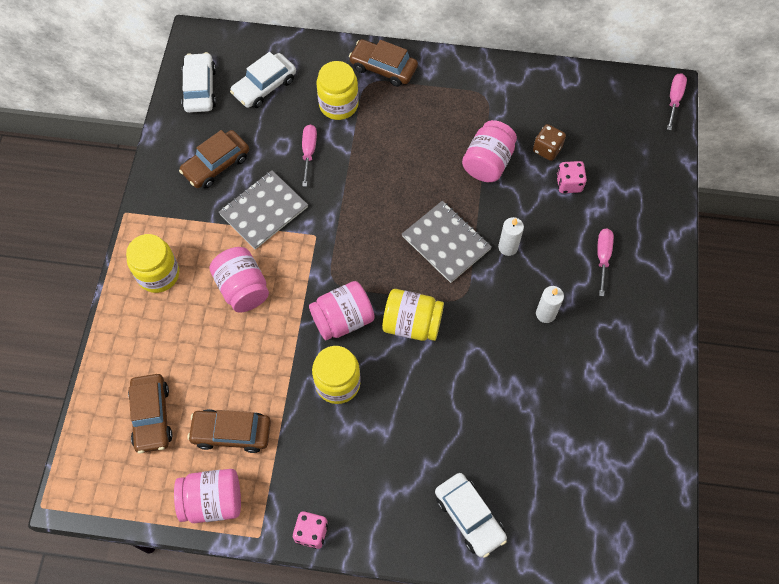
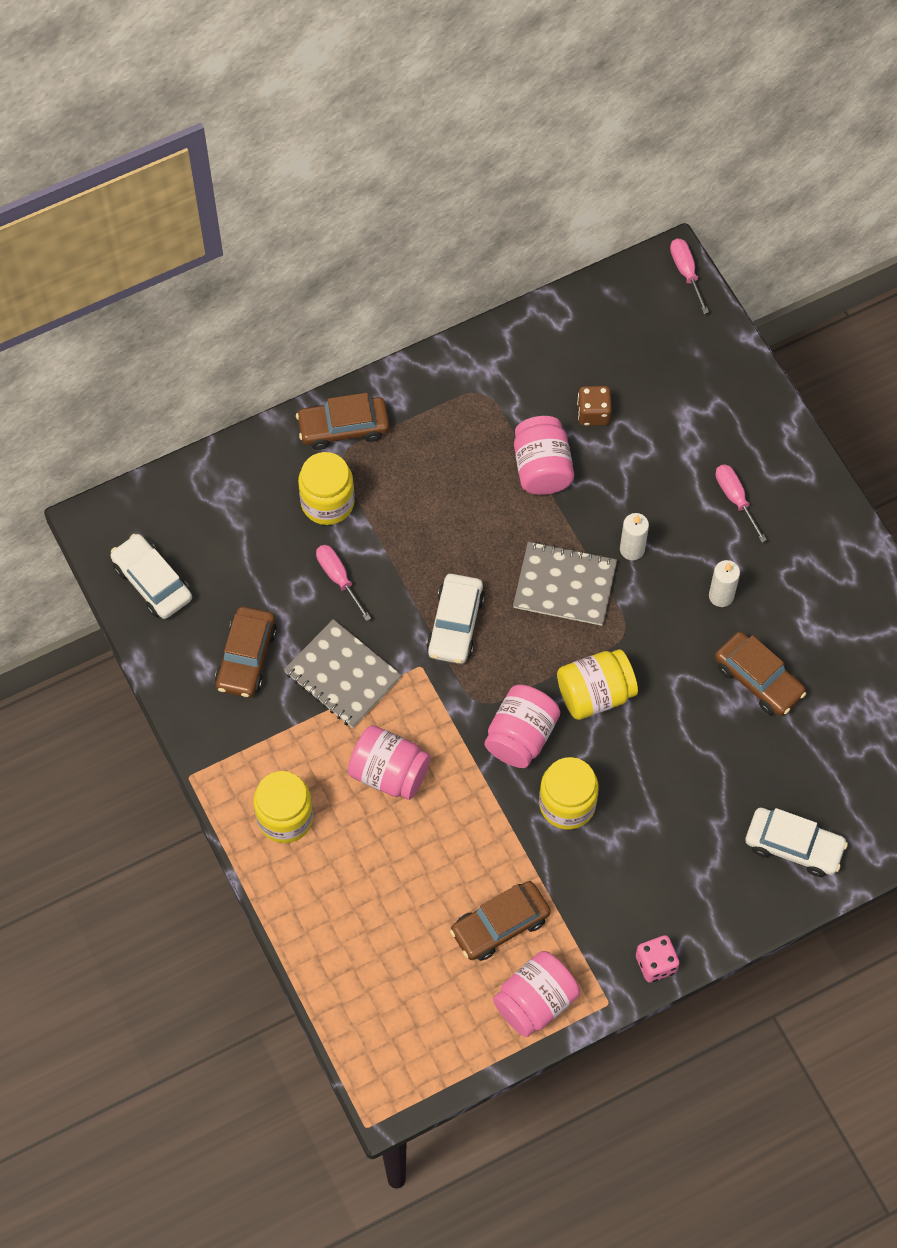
camera: 35 degrees left, 0 degrees up
(152, 416) = (404, 964): brown car -> brown car (758, 679)
(264, 86) = (225, 533): white car -> white car (455, 624)
(264, 211) = (342, 675): grey notebook -> grey notebook turned 60 degrees counterclockwise
(569, 184) = (644, 439): pink dice -> none

